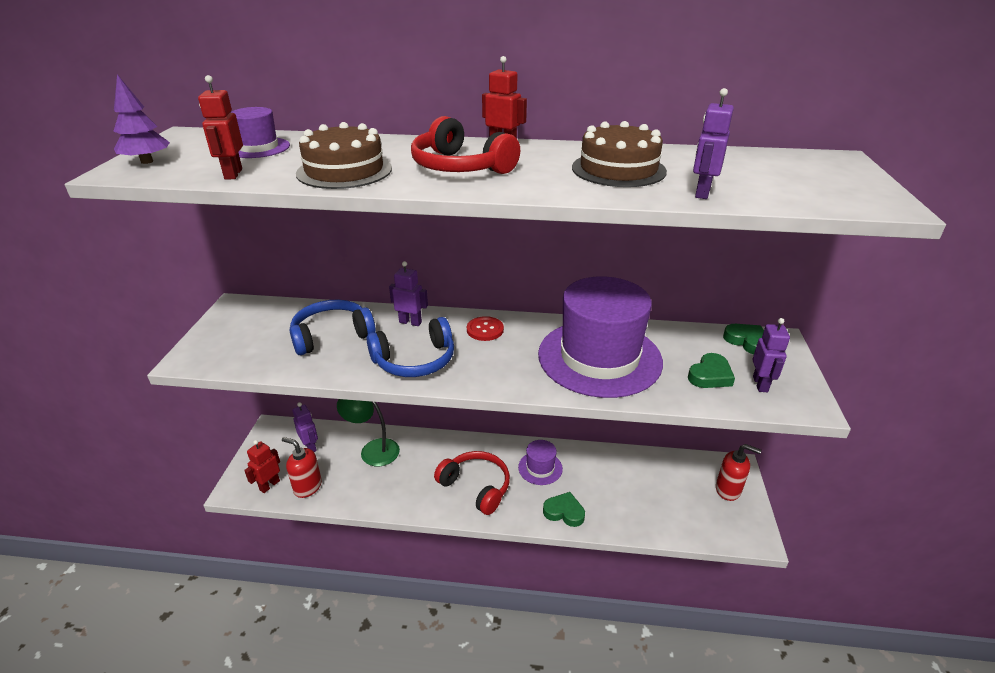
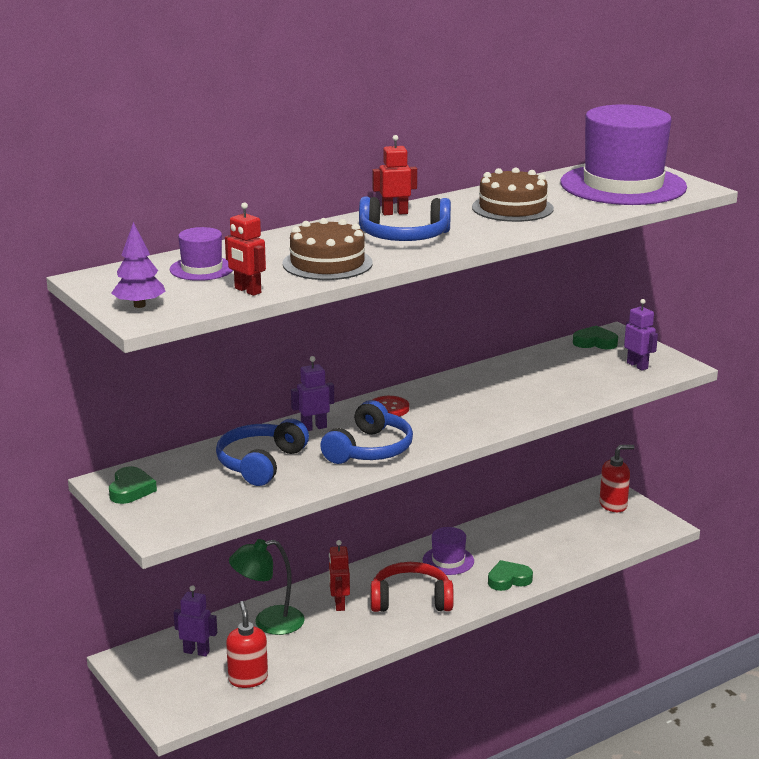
camera: 40 degrees left, 10 degrees down
(269, 485) = (205, 697): red robot -> red robot (339, 604)
(307, 487) = (248, 679): red soap dispenser -> red soap dispenser turned 90 degrees clockwise
(460, 167) = (404, 236): red headphones -> blue headphones
(599, 357) = (508, 392): purple hat -> purple hat (623, 185)
(702, 193) = (591, 209): purple robot -> none
(710, 375) = (599, 373): green heart -> green heart (131, 490)

